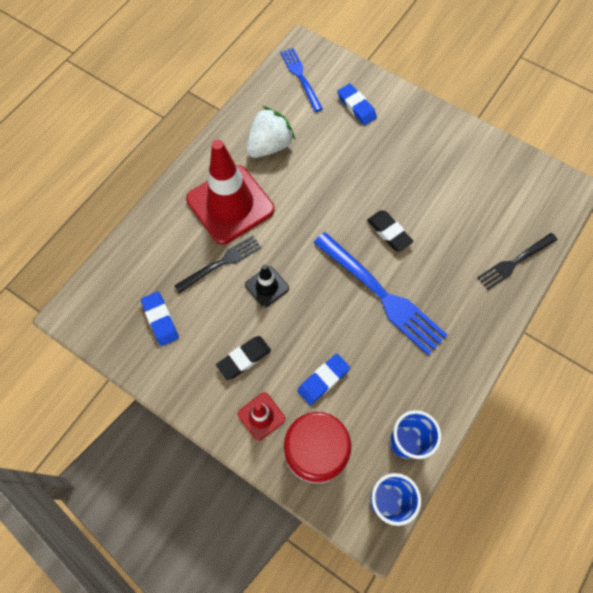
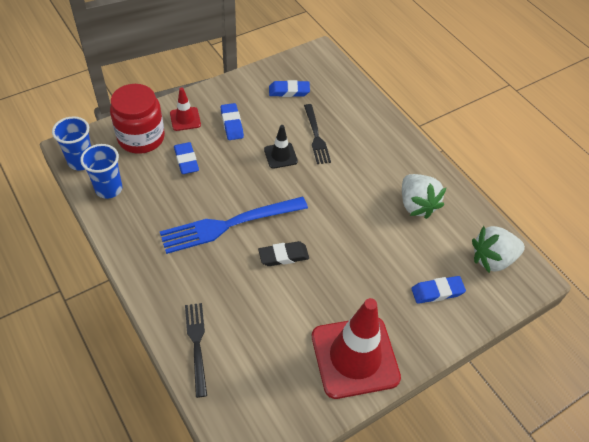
camera: 110 degrees right, 15 degrees down
(230, 204) = (367, 158): red traffic cone -> red traffic cone (355, 357)
(244, 358) = (232, 124): black eraser -> blue eraser
(300, 77) = (492, 259): blue fork -> white strawberry

